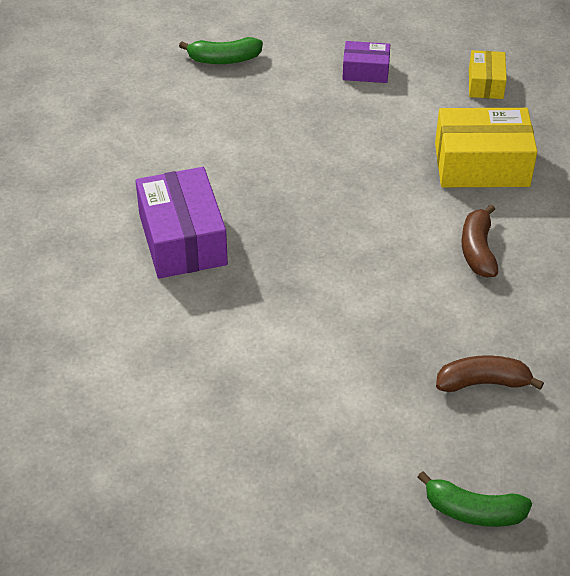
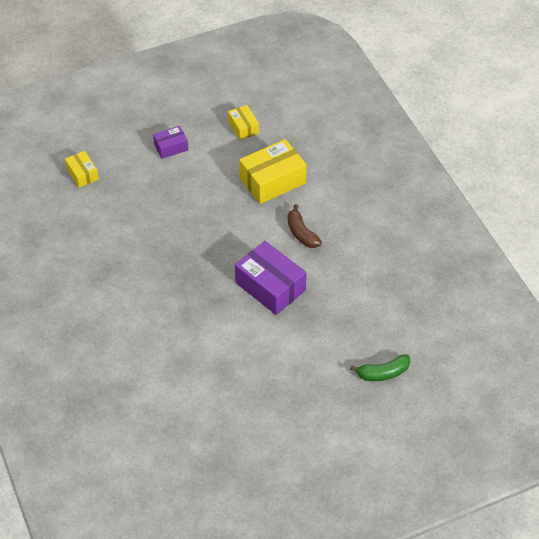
camera: 30 degrees left, 5 degrees up
(182, 239) = (141, 298): purple box -> purple box (270, 286)
(224, 59) = (82, 174): green banana -> yellow box
(483, 383) = (348, 306): brown banana -> none

